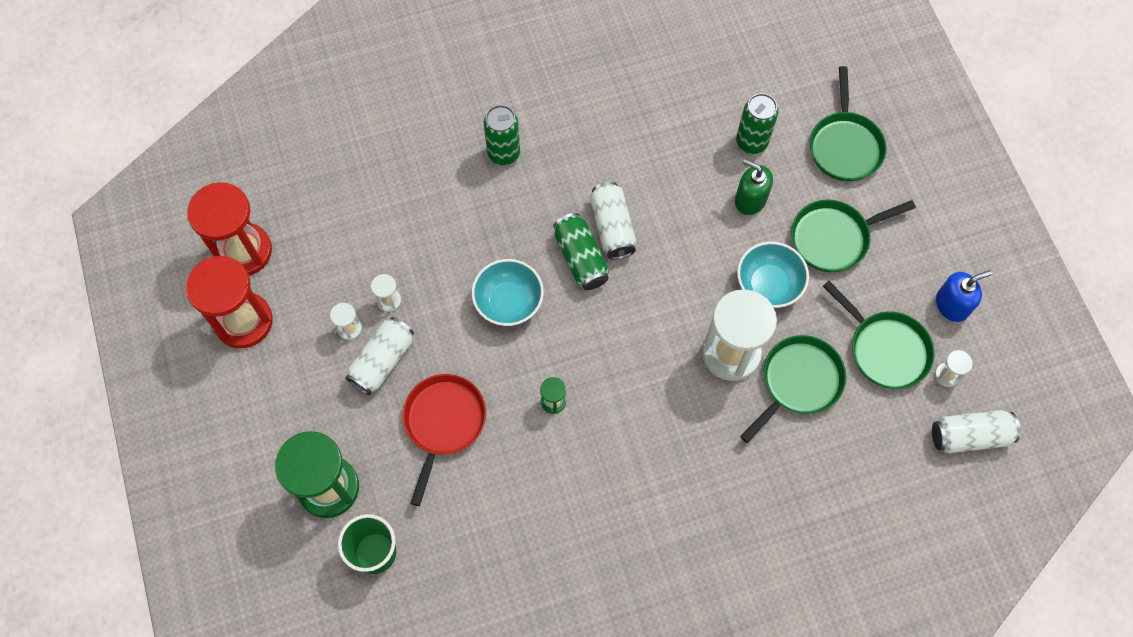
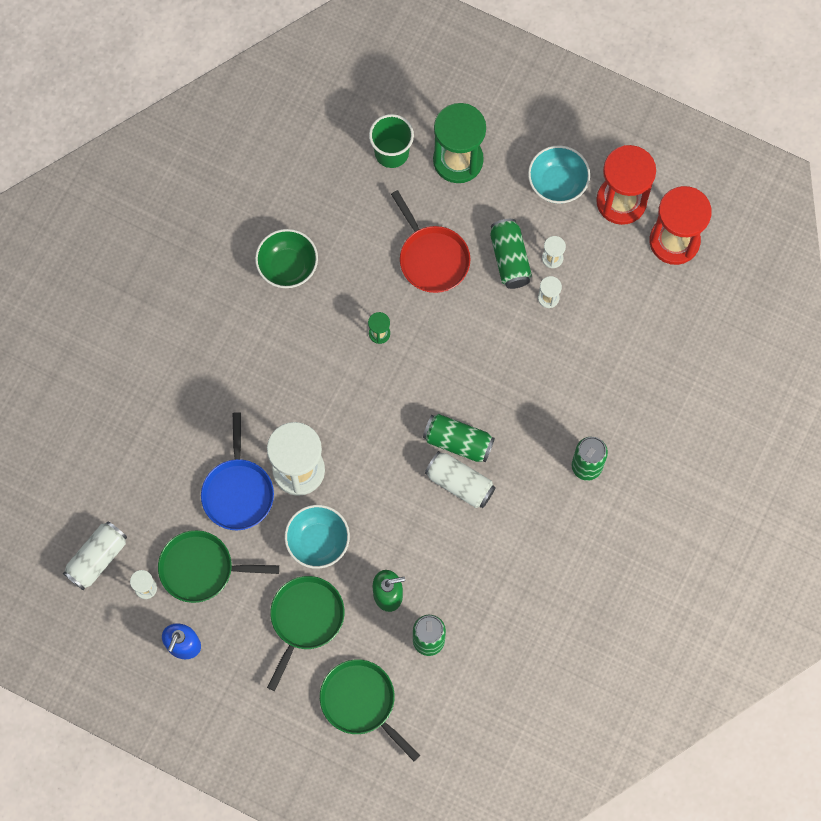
camera: 135 degrees right, 5 degrees up
(382, 361) = (510, 259): white can -> green can
(508, 302) = (473, 368): turquoise bowl -> turquoise bowl (557, 183)
(571, 536) = (288, 266): none -> green bowl
(798, 382) = (238, 491): green pan -> blue pan

